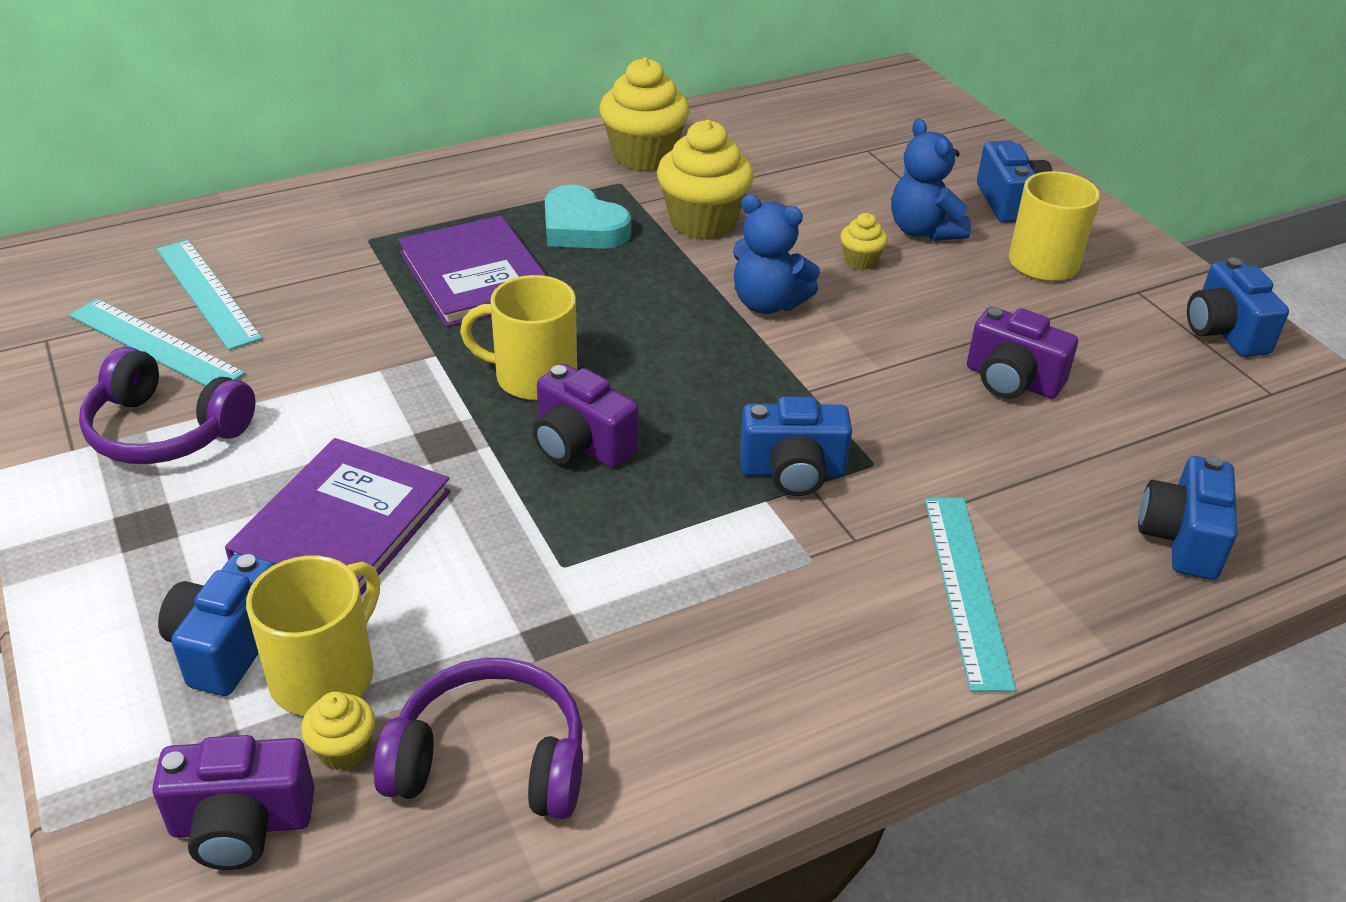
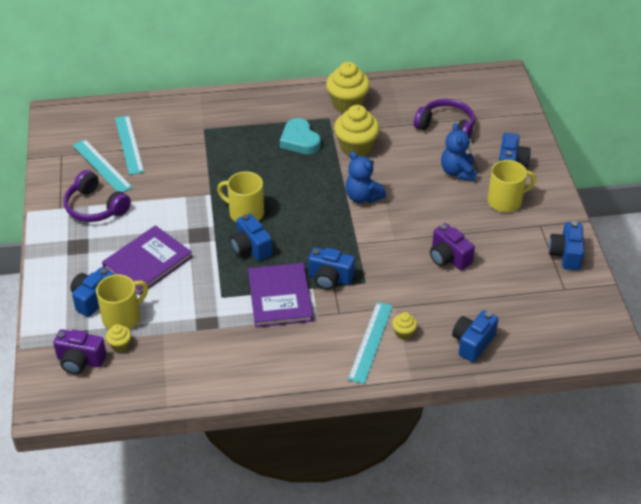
camera: 20 degrees right, 5 degrees up
(475, 275) = (242, 157): purple book -> purple book (280, 297)
(490, 760) = (167, 361): purple headphones -> purple headphones (446, 127)
(581, 445) = (251, 248): purple camera -> blue camera
(860, 261) = (417, 183): yellow cupcake -> yellow cupcake (403, 333)

